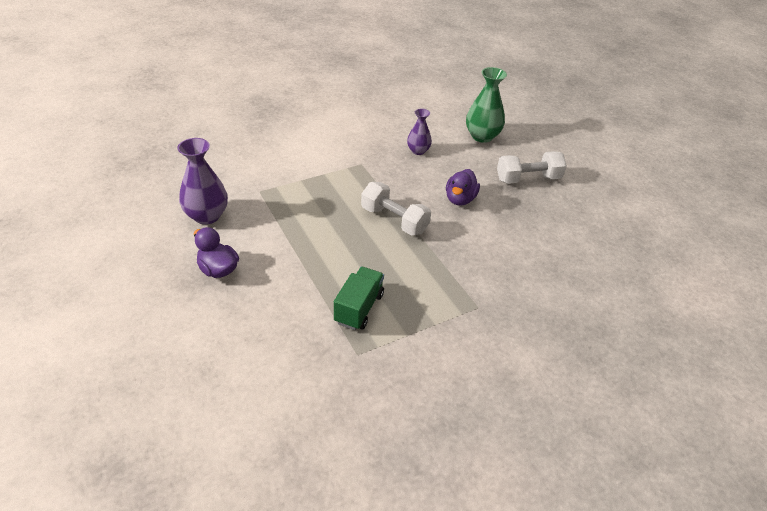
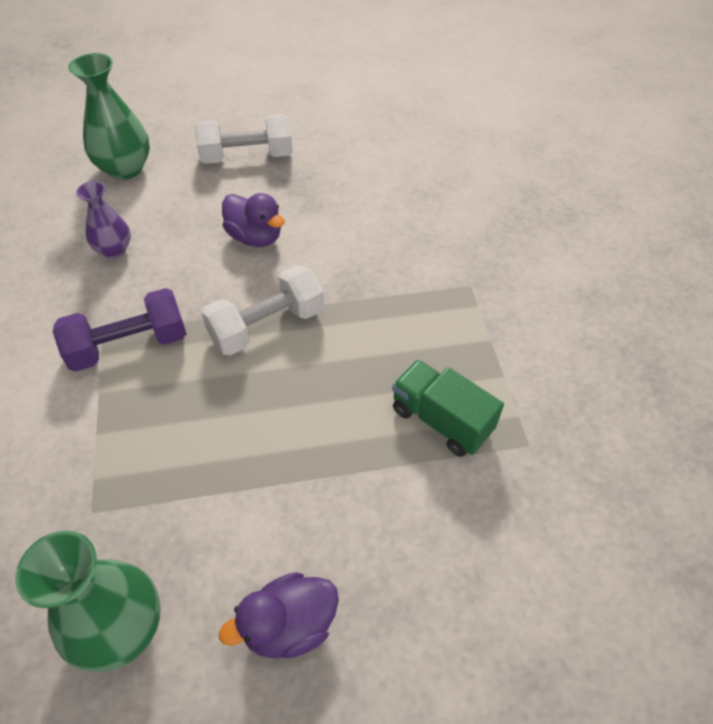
camera: 70 degrees left, 10 degrees up
(207, 216) = (120, 627): purple vase -> green vase
(356, 174) = (129, 345): none -> purple dumbbell
(528, 179) = (247, 157): white dumbbell -> white dumbbell turned 75 degrees clockwise

